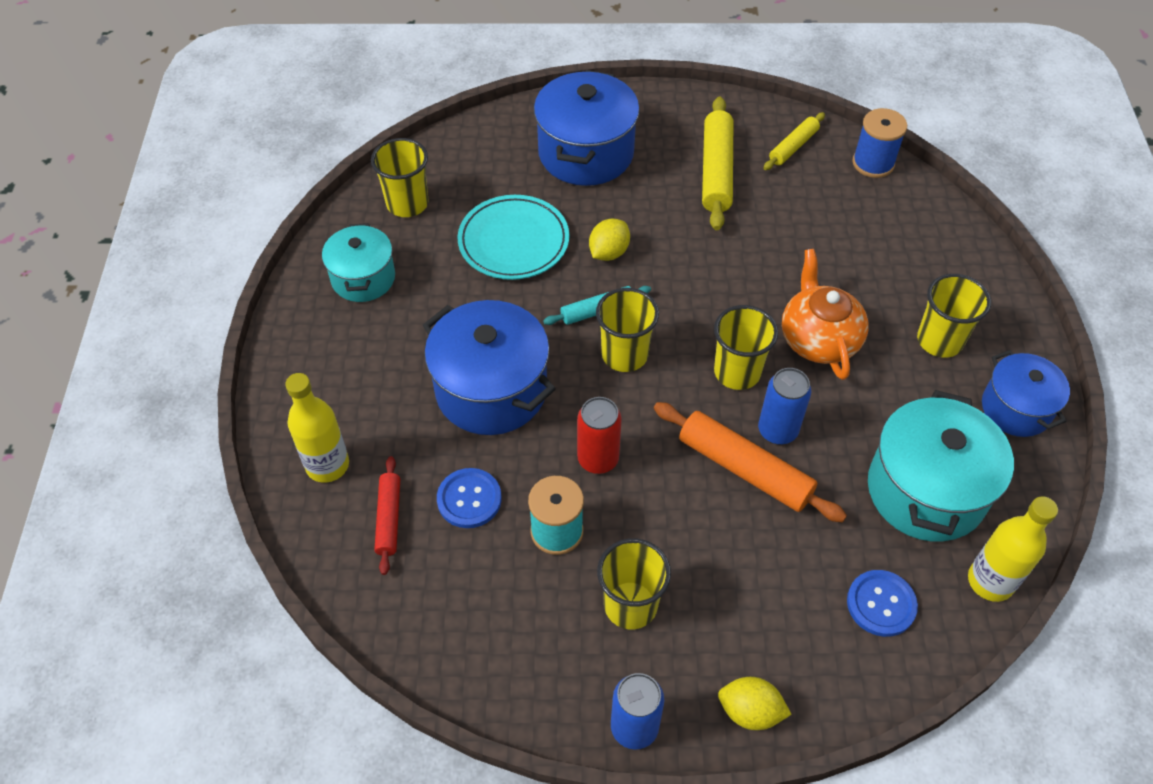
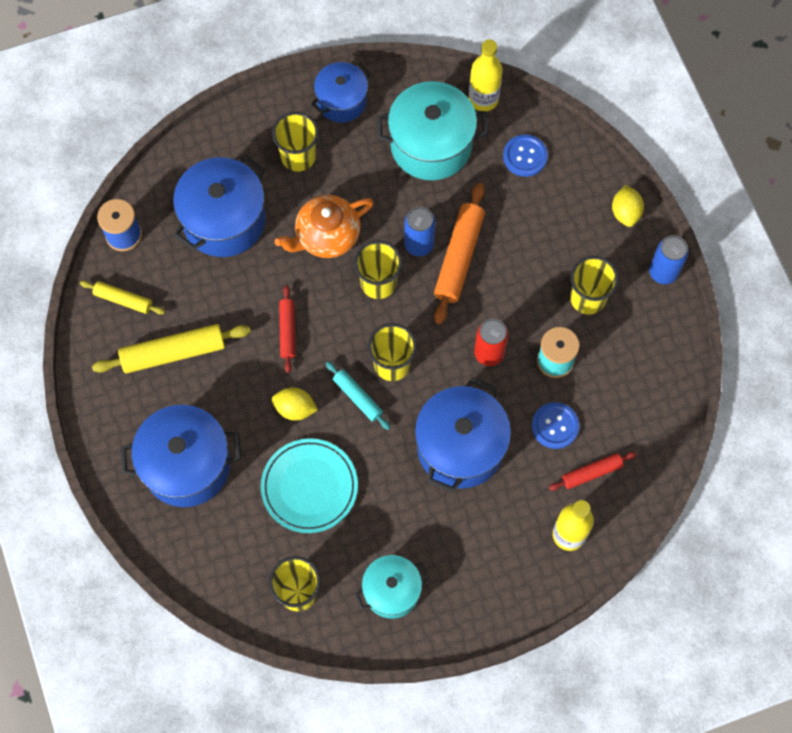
camera: 110 degrees left, 15 degrees up
(705, 270) = (287, 331): none -> red rolling pin
(867, 249) = (224, 220): none -> blue pot

